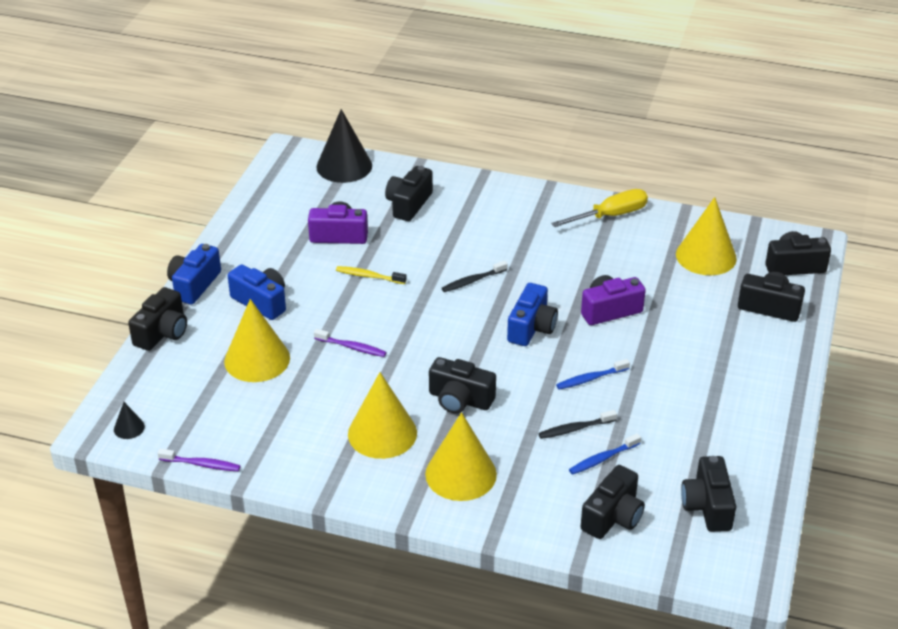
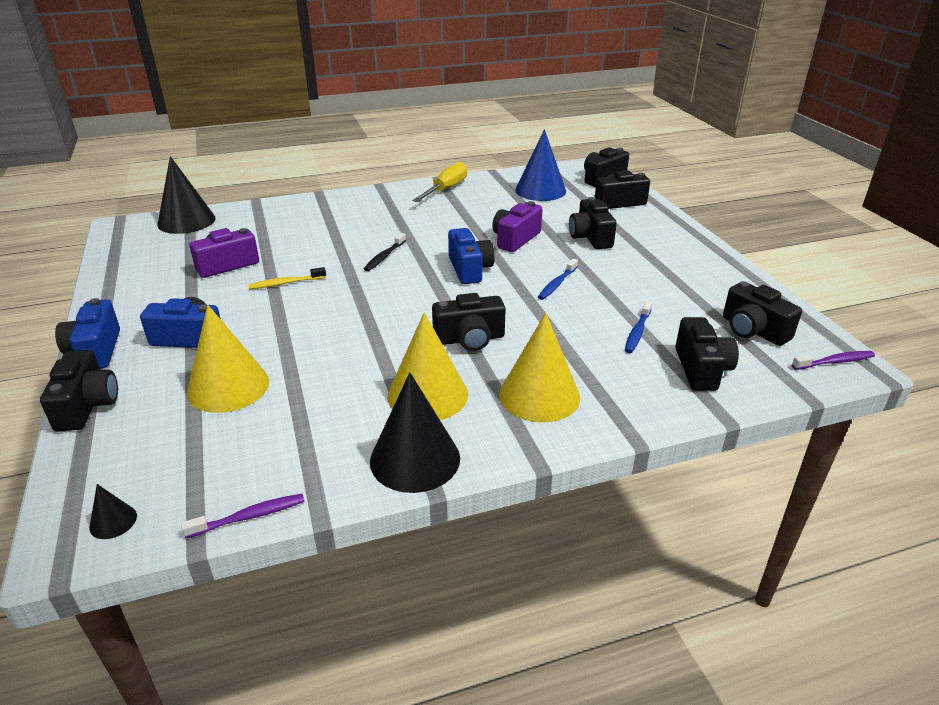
camera: 35 degrees left, 5 degrees down
(329, 478) = (415, 459): none -> black cone
(352, 347) = (323, 339): purple toothbrush -> purple toothbrush (835, 362)
(408, 204) = (273, 227): black camera -> black camera (590, 237)
(575, 429) = (589, 321): black toothbrush -> none
(706, 256) = (540, 190): yellow cone -> blue cone

